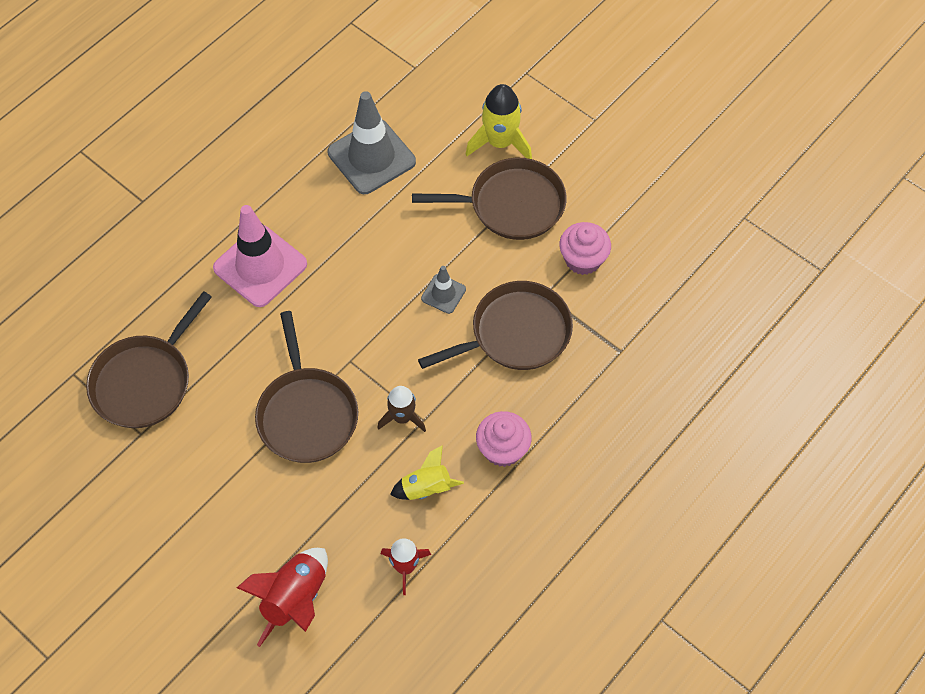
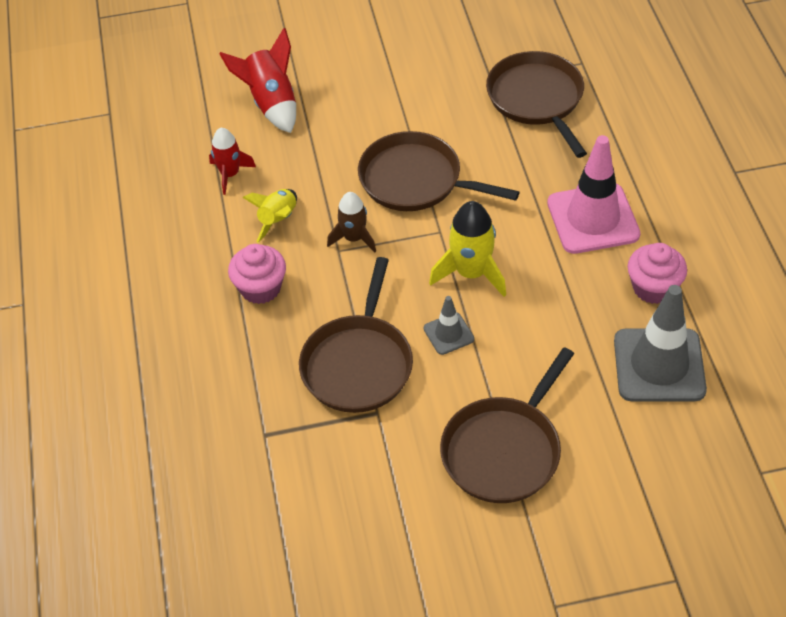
camera: 130 degrees right, 10 degrees down
(500, 142) = (593, 490): yellow rocket -> yellow rocket (471, 273)
(583, 259) = (387, 470): pink cupcake -> pink cupcake (653, 288)

